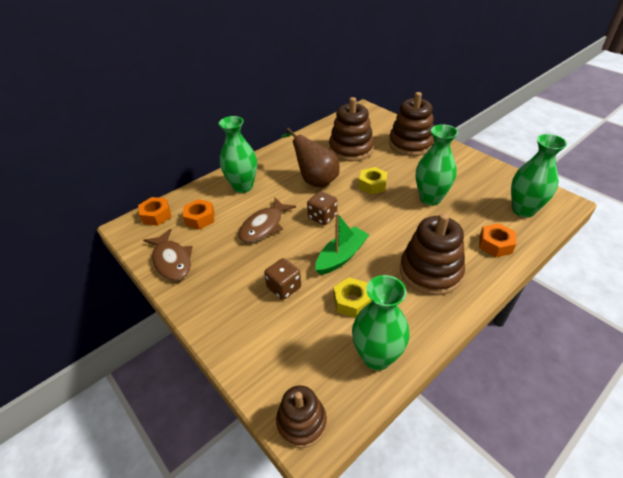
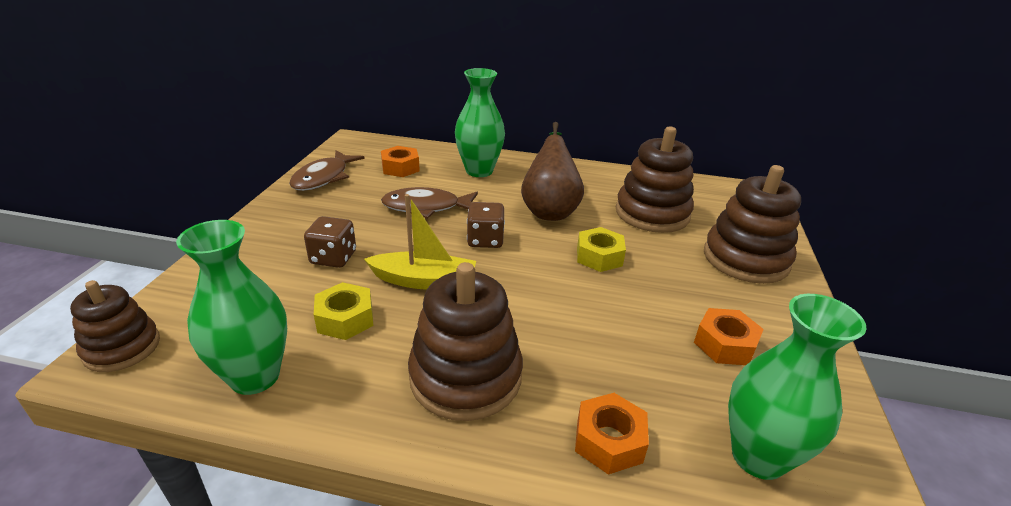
camera: 50 degrees right, 10 degrees down
(156, 215) = (382, 146): orange nut -> orange nut (725, 344)
(341, 256) = (424, 281): green boat -> yellow boat
(430, 198) = (639, 322): green vase -> none

